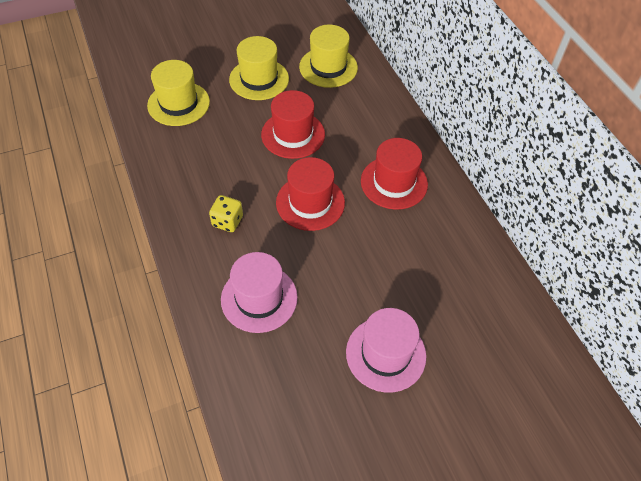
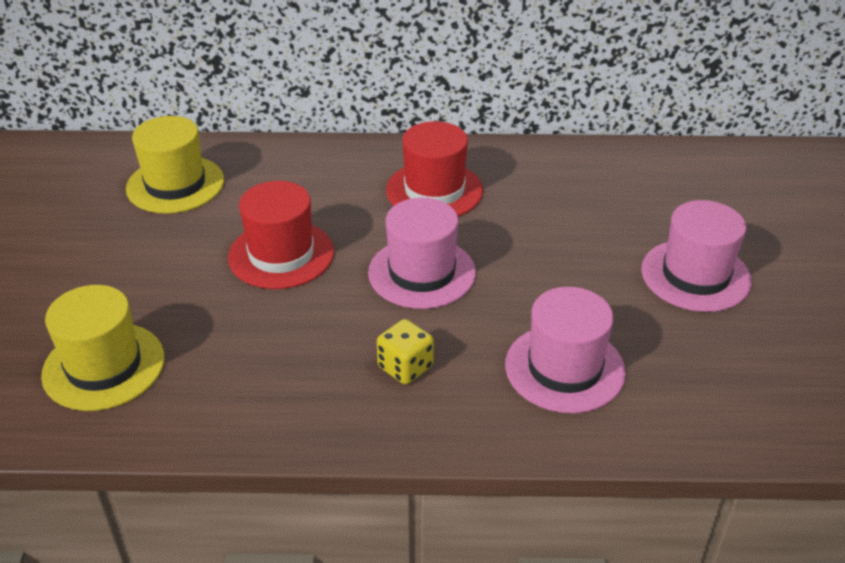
camera: 65 degrees left, 15 degrees down
(259, 79) = (134, 258): yellow hat -> none
(310, 202) = (422, 272): red hat -> pink hat

